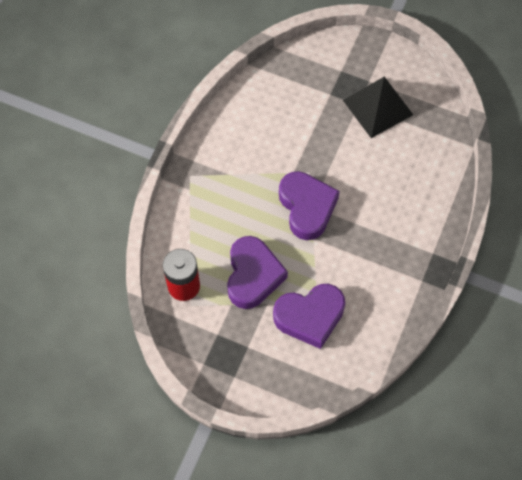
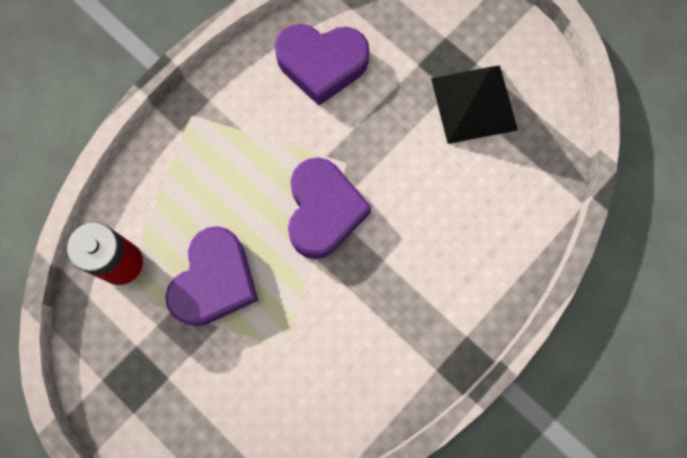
camera: 20 degrees right, 10 degrees up
(310, 317) = (265, 366): purple heart -> purple heart (322, 64)

